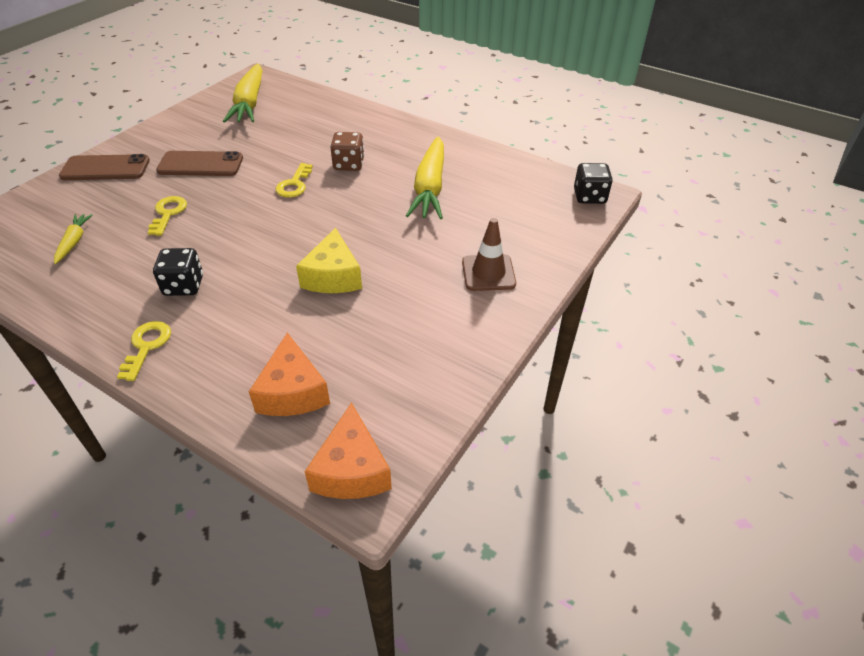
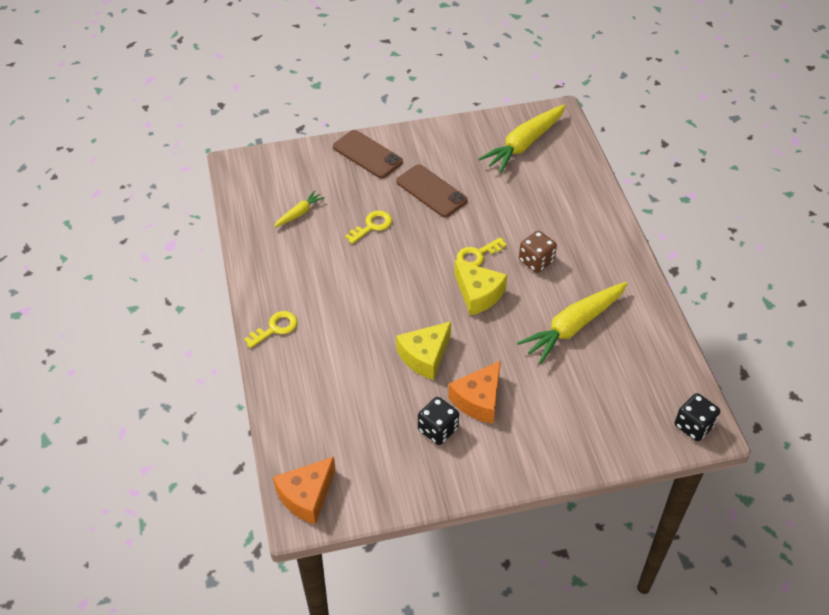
camera: 45 degrees right, 5 degrees up
(184, 286) = (331, 296): black dice -> black dice (438, 429)
(292, 392) = (322, 422): orange cheese -> orange cheese (478, 400)
(327, 208) = (478, 294): none -> yellow cheese
(488, 273) = (530, 432): brown traffic cone -> none

